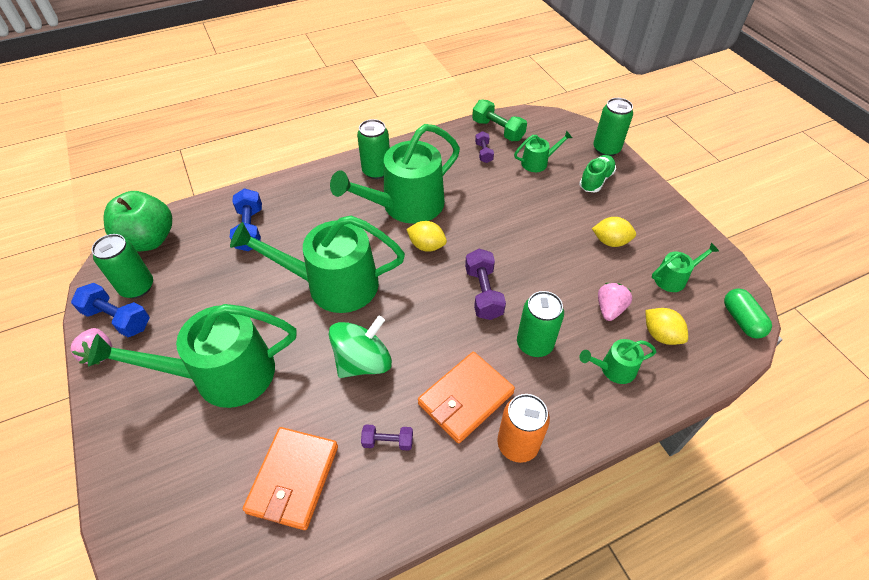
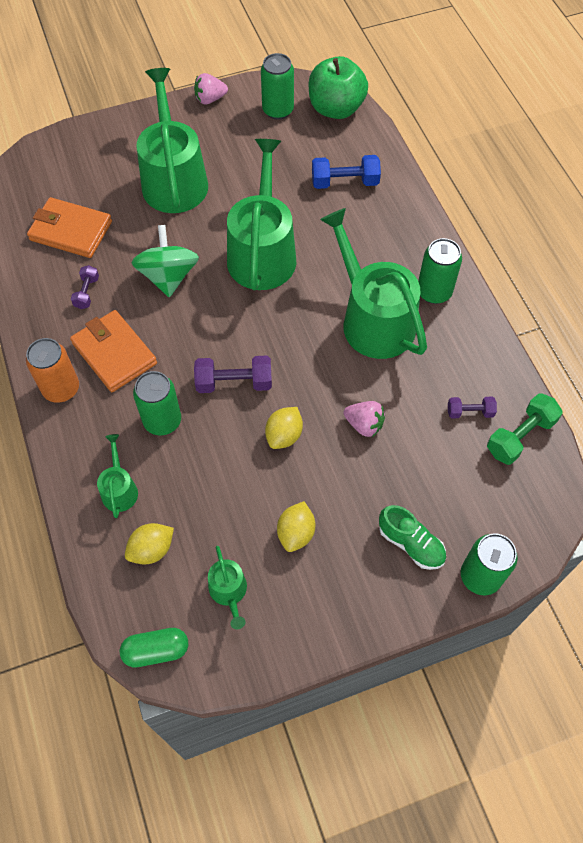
camera: 95 degrees right, 10 degrees up
(118, 318) = (244, 104): blue dumbbell -> none
(363, 361) = (168, 276): green spinning top -> green spinning top turned 150 degrees counterclockwise
(426, 246) = (307, 335): yellow lemon -> yellow lemon (284, 435)
(537, 162) = (449, 476): green watering can -> none
(609, 309) = (194, 505): pink strawberry -> pink strawberry (364, 425)

